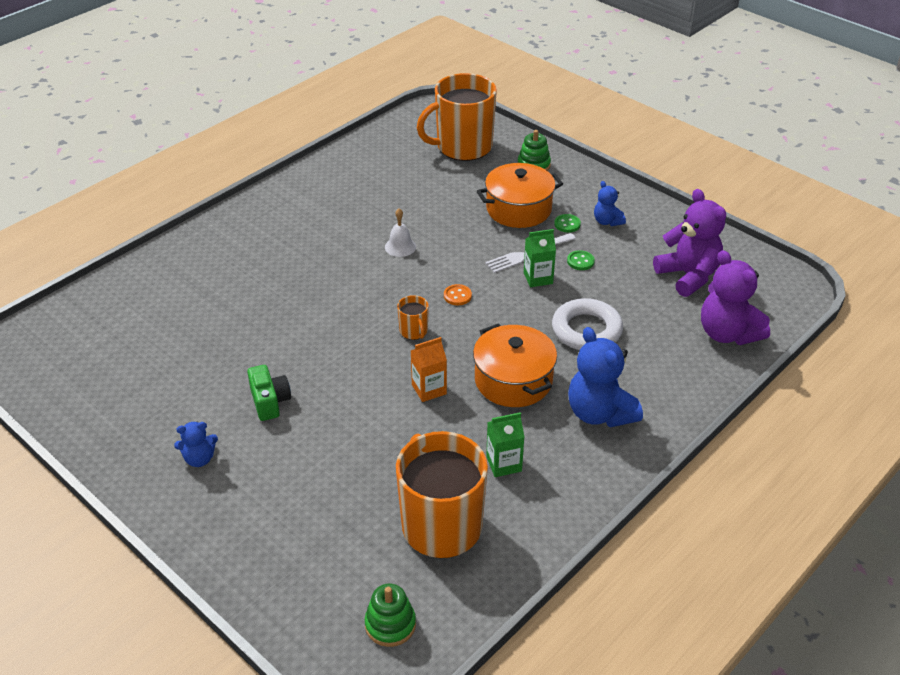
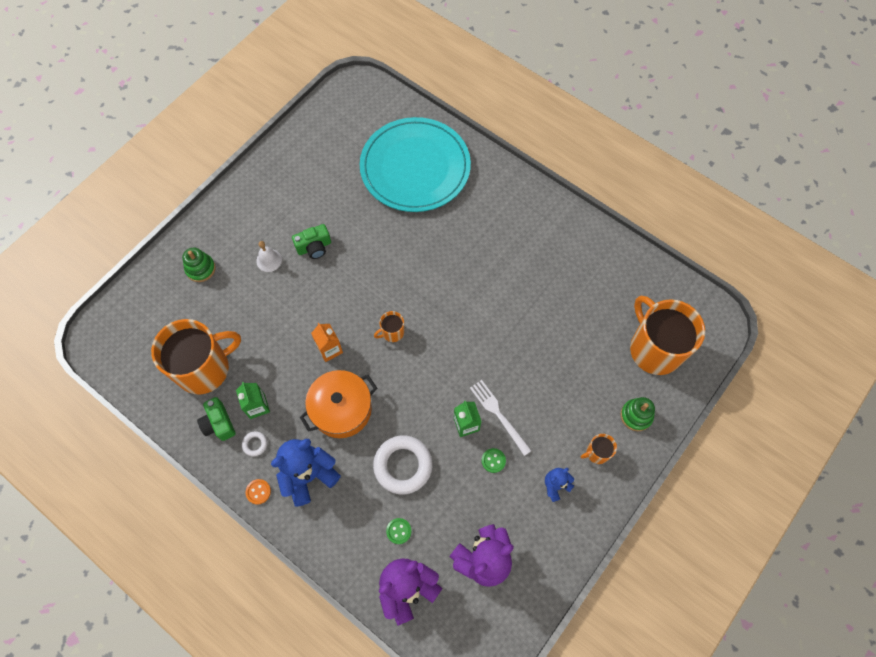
camera: 85 degrees right, 25 degrees up
(175, 299) = (415, 167): none -> turquoise plate
(199, 459) = (262, 216): blue teddy bear -> none
(390, 624) = (130, 346): green stacking toy -> green stacking toy (200, 269)
(400, 247) = (495, 311): white bell -> white bell (269, 260)
(457, 296) = (437, 361): orange button -> orange button (258, 492)
(518, 209) = (563, 404): orange pot -> none
(526, 506) = (218, 423): none -> green camera
(557, 466) = (255, 444): none -> white ring
(567, 224) = (546, 448): green button -> green button (398, 531)
(572, 192) = (597, 453): none -> orange mug

